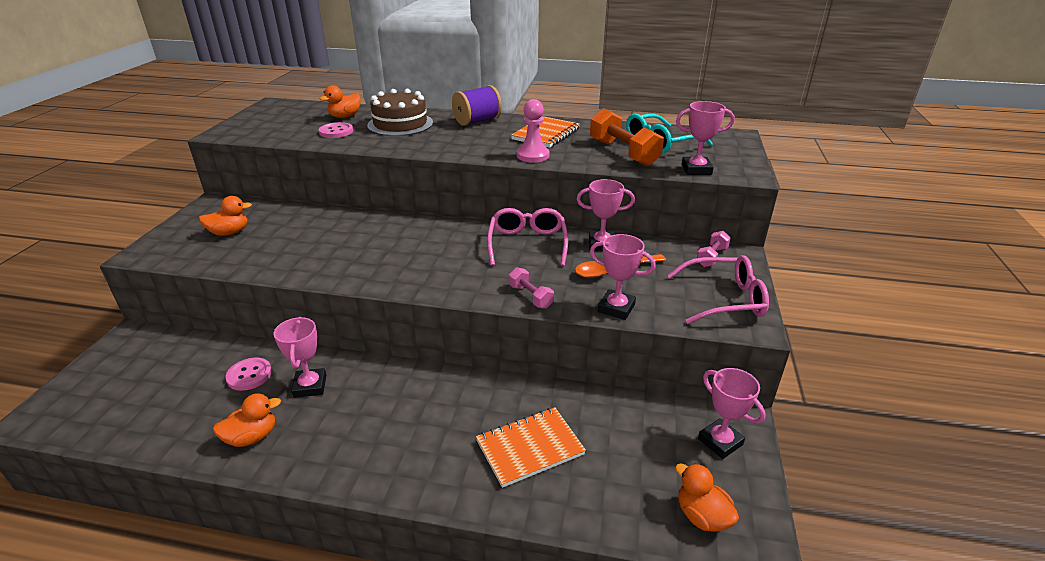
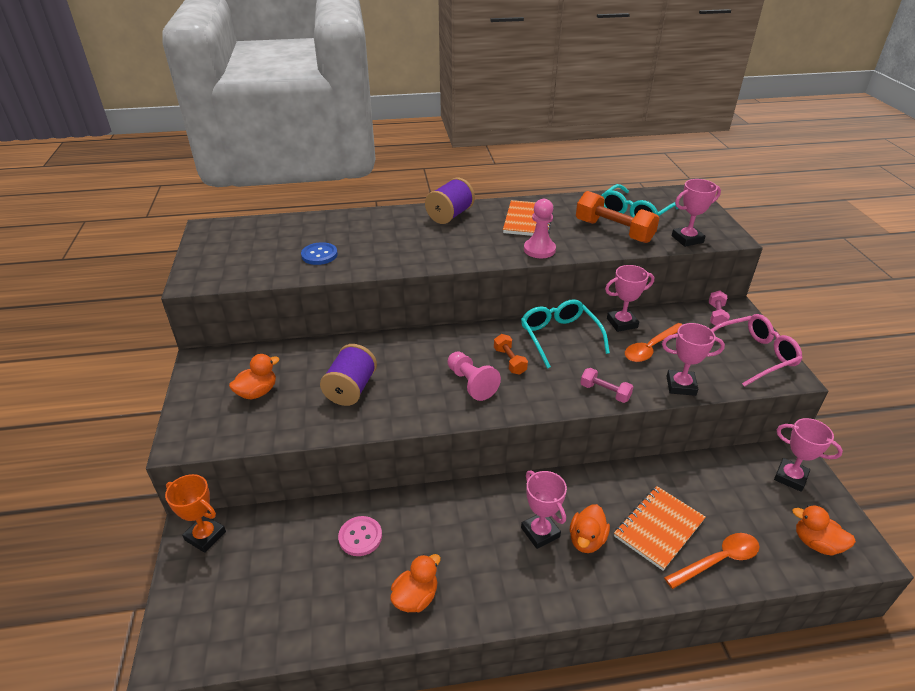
camera: 20 degrees left, 5 degrees up
(135, 341) = (205, 536): none -> orange trophy
(303, 245) = (351, 389): none -> purple spool
(310, 386) = (428, 530): pink trophy -> pink trophy (540, 532)
(336, 132) = (319, 255): pink button -> blue button
(345, 116) = (308, 233): orange duck -> orange duck (586, 540)
(400, 124) = (377, 233): brown cake -> none
(409, 263) = (471, 383): none -> pink pawn
(461, 253) = (509, 361): none -> orange dumbbell
(527, 244) = (559, 337): pink glasses -> turquoise glasses
(571, 497) = (718, 560): none -> orange spoon

